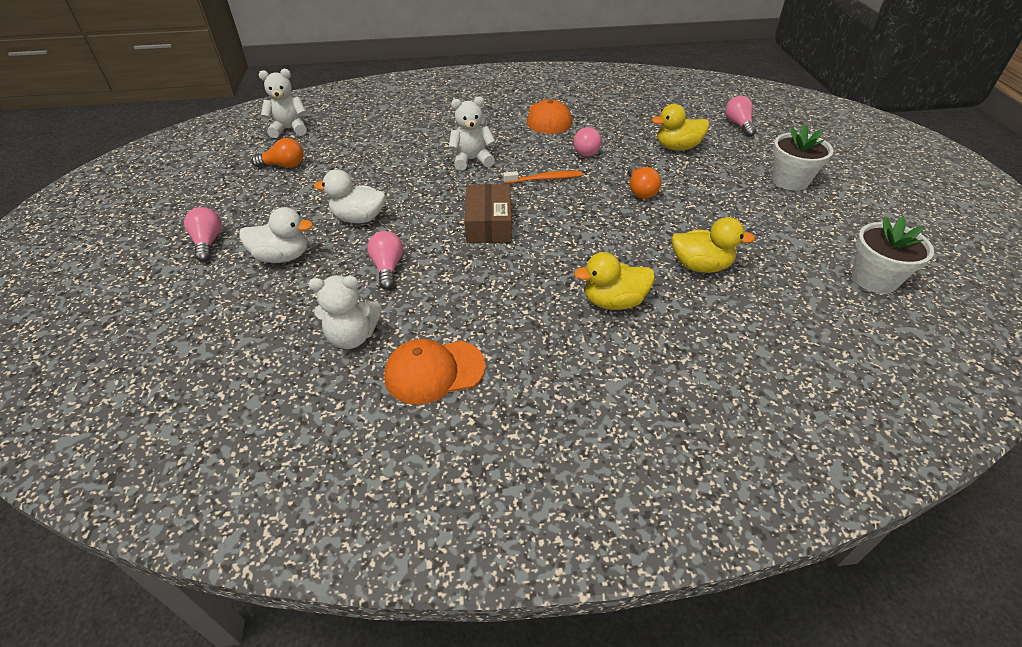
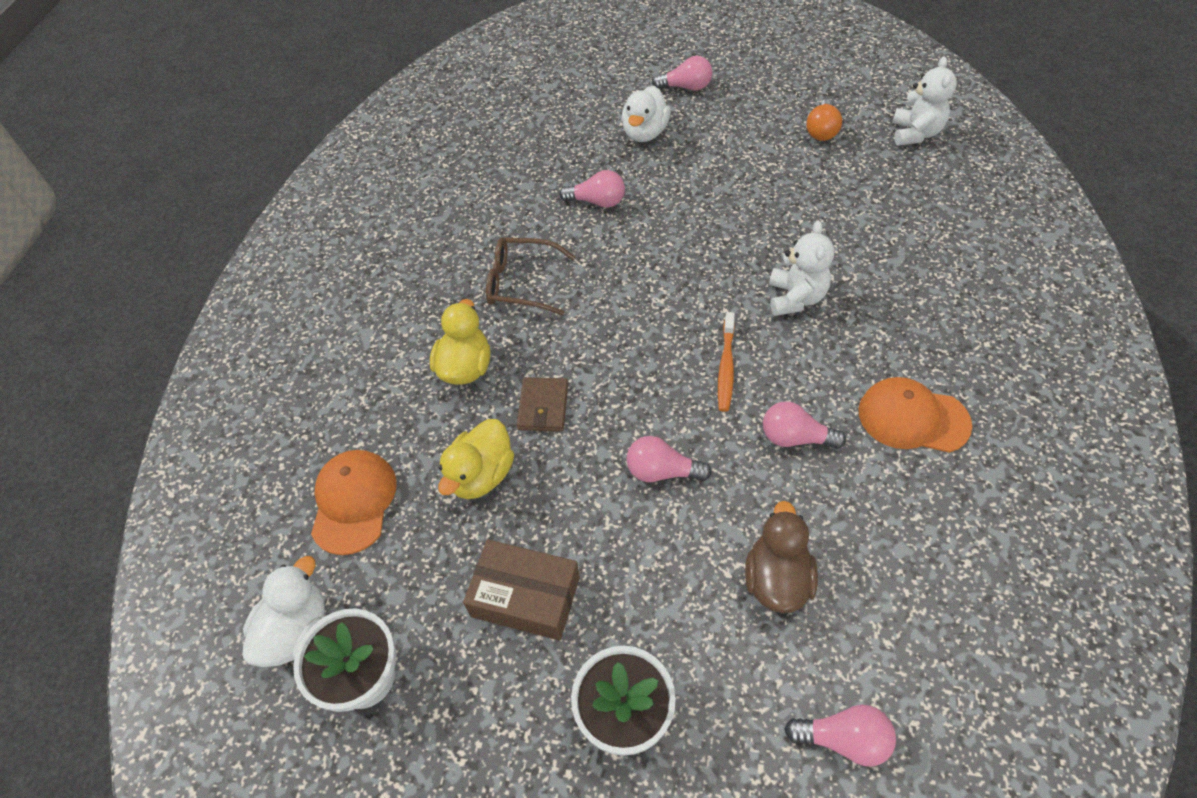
camera: 110 degrees right, 10 degrees up
(352, 337) = (513, 174): white teddy bear -> none
(359, 218) = (692, 185): white duck -> white duck (296, 630)
(434, 371) = (447, 219): orange cap -> orange cap (354, 502)
(489, 224) = (643, 290): brown box -> brown box (525, 596)
(506, 291) = (522, 283): none -> brown glasses
(625, 250) = (543, 407): none -> brown wallet
(640, 191) = (662, 471): orange light bulb -> pink light bulb
(677, 147) = (776, 579): yellow duck -> brown duck

